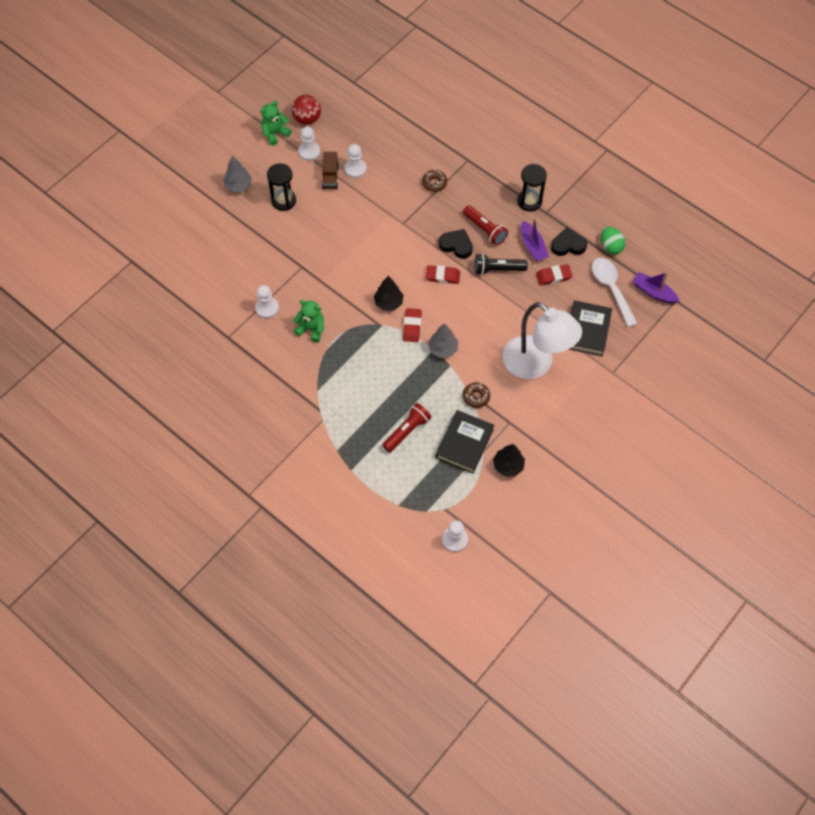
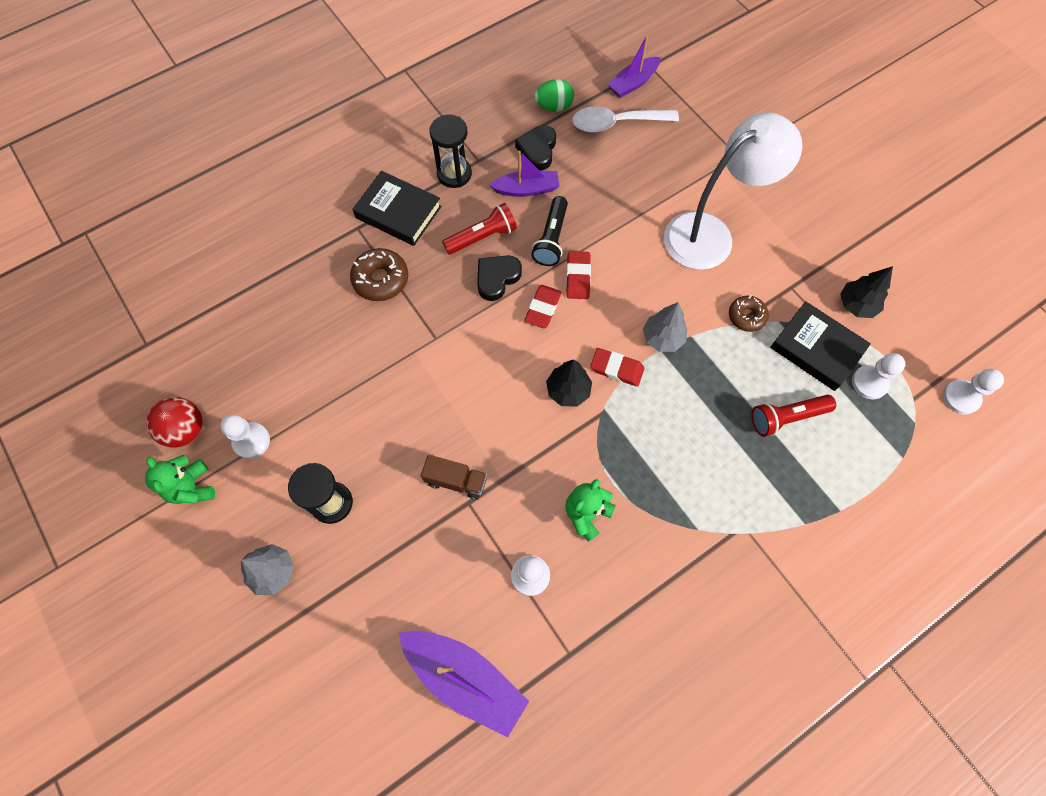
camera: 75 degrees left, 5 degrees up
(203, 290) = (465, 678): none -> purple boat
(330, 177) = (314, 420): brown truck -> brown truck (456, 481)
(355, 169) = (313, 380): white pawn -> white pawn (869, 383)
(407, 431) = (786, 417): red flashlight -> red flashlight turned 75 degrees counterclockwise
(434, 183) = (381, 279): brown donut -> brown donut, size x1.51
(553, 276) = (581, 179): red eraser -> red eraser (578, 277)
(587, 330) = (672, 165): black book -> black book (398, 212)

